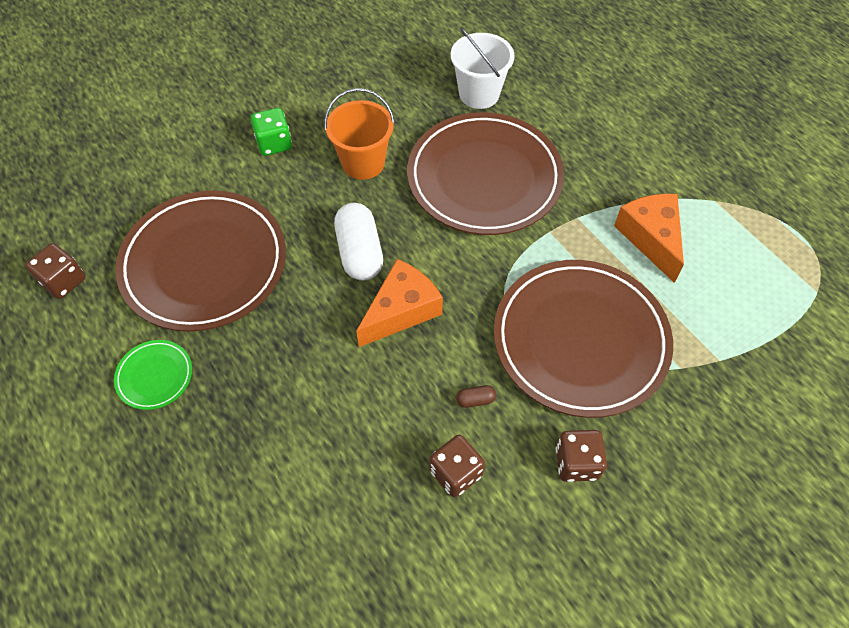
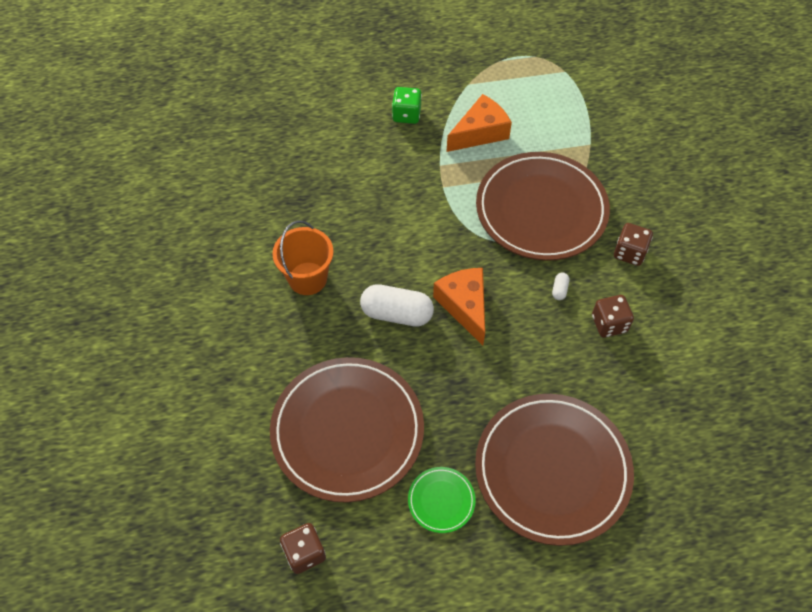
camera: 65 degrees left, 0 degrees up
(274, 143) = (245, 336): green dice -> green dice (406, 115)
(475, 400) = (559, 290): brown capsule -> white capsule
(479, 94) = (284, 172): white bucket -> none
(484, 178) = (371, 204): brown plate -> brown plate (552, 470)
(651, 238) = (480, 133): orange cheese -> orange cheese turned 135 degrees clockwise

